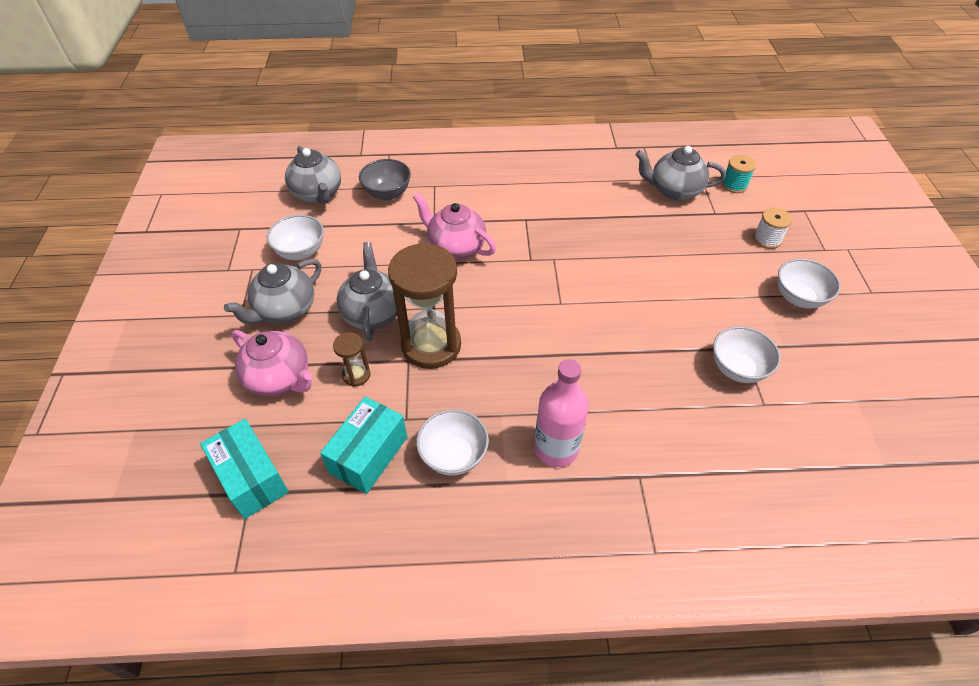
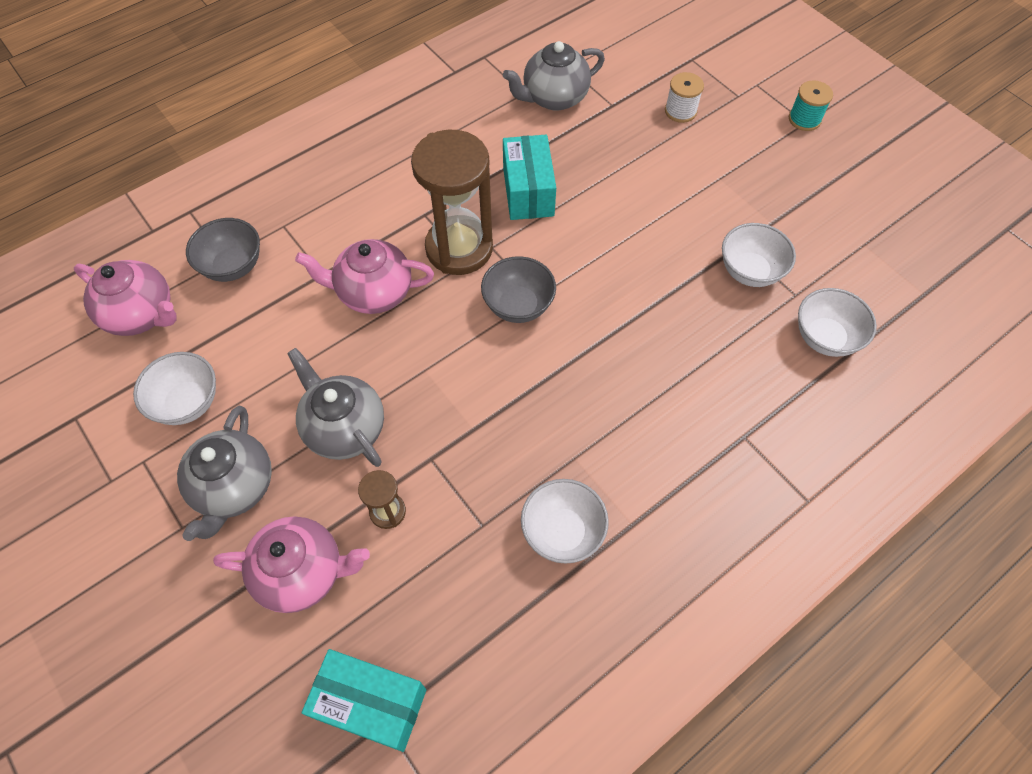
camera: 35 degrees left, 10 degrees up
(318, 194) = (142, 314): grey teapot -> pink teapot
(369, 455) = (476, 590): turquoise box -> turquoise box (528, 191)
(431, 345) = (441, 426): brown hourglass -> brown hourglass (459, 248)
(542, 302) = (518, 305): none -> grey bowl
(556, 448) = (652, 458): pink bottle -> none
(734, 185) = (607, 61): turquoise spool -> turquoise spool (804, 119)
(798, 298) = (750, 163): white bowl -> white bowl (825, 338)

